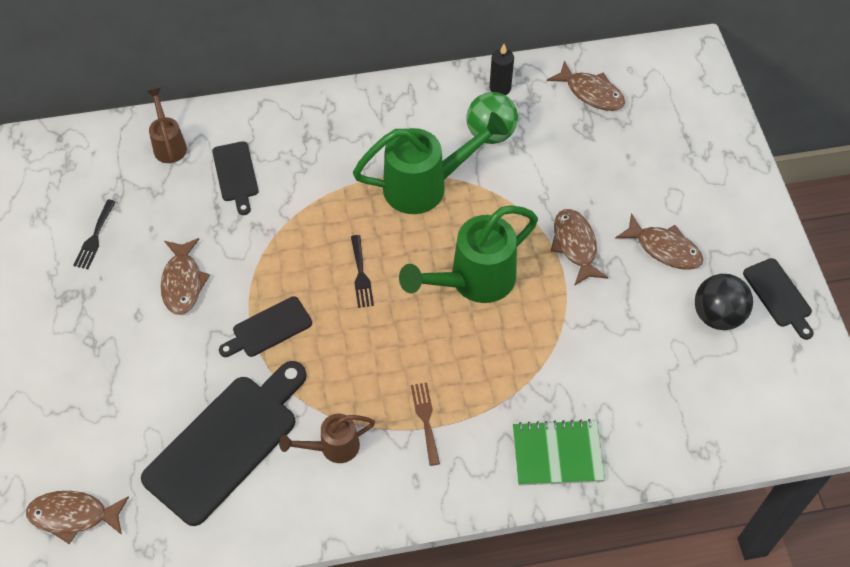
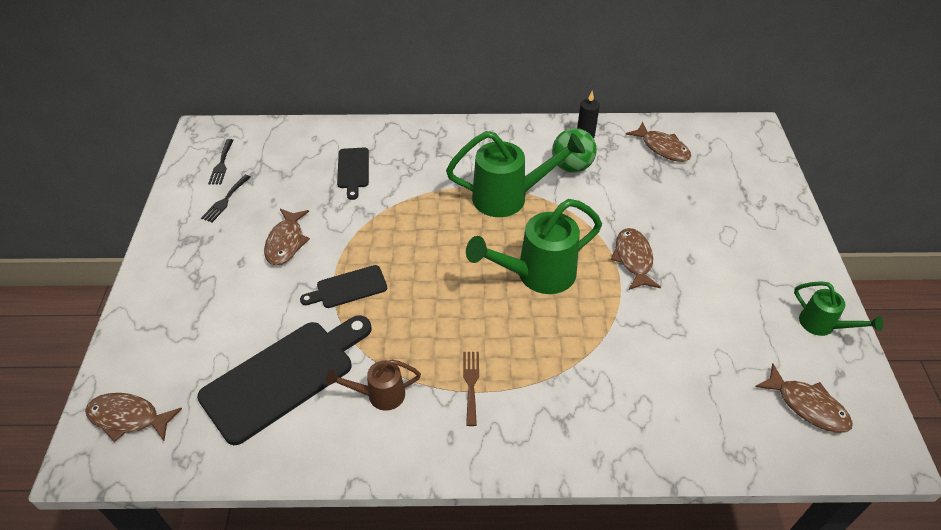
camera: 10 degrees right, 10 degrees down
(169, 144) = (306, 143): brown watering can -> none
(361, 275) = (439, 257): black fork -> black fork (221, 164)
(557, 454) = (592, 435): green notebook -> none
(664, 249) = (715, 272): brown fish -> brown fish (807, 406)
(717, 315) = (762, 334): black ball -> none
(779, 296) = (823, 326): black cutting board -> green watering can

